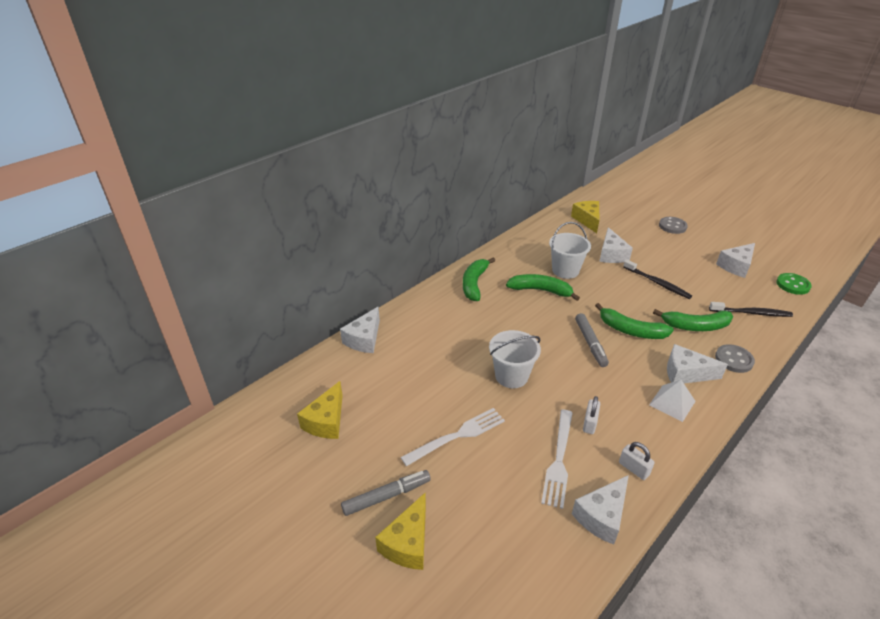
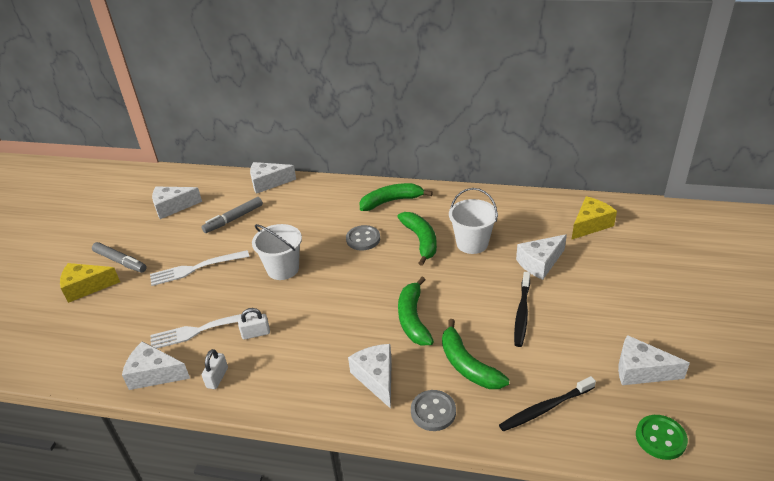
camera: 60 degrees right, 0 degrees up
(326, 421) = (173, 207): yellow cheese -> white cheese
(457, 435) = (195, 268): white fork -> white fork turned 135 degrees clockwise
(590, 343) = (367, 298): grey marker -> grey marker (233, 219)
(672, 226) = (667, 290): grey button -> grey button (363, 239)
(672, 403) = (322, 379): white pyramid -> none
(752, 313) = (544, 408): black toothbrush -> black toothbrush turned 90 degrees clockwise

